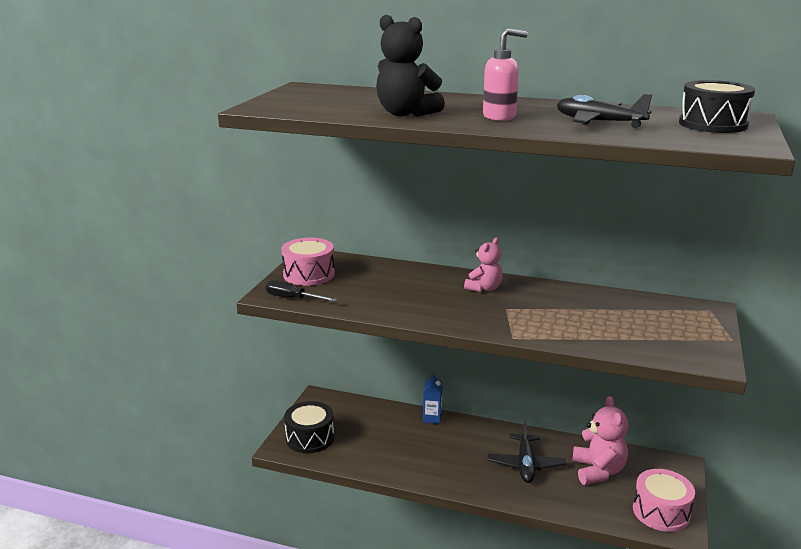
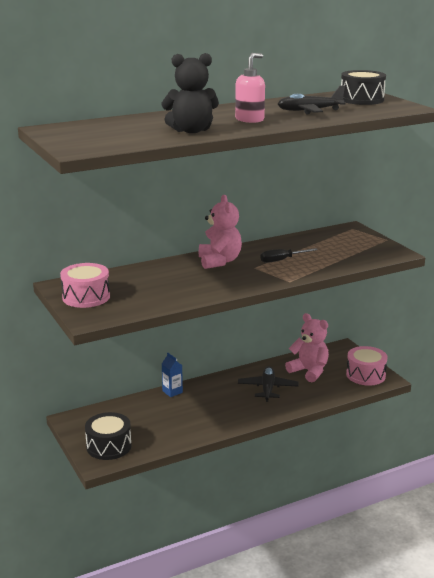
camera: 45 degrees left, 0 degrees up
(292, 298) = (110, 315): black screwdriver -> black screwdriver (282, 260)
(484, 288) = (219, 261): pink teddy bear -> pink teddy bear, size x1.53
(525, 465) = (267, 388): black plane -> black plane turned 135 degrees counterclockwise

